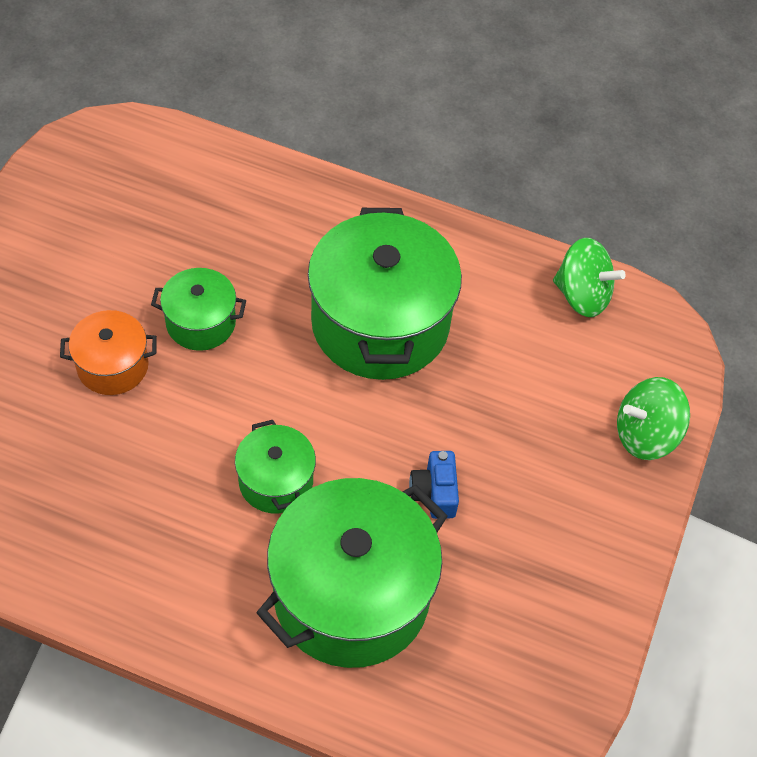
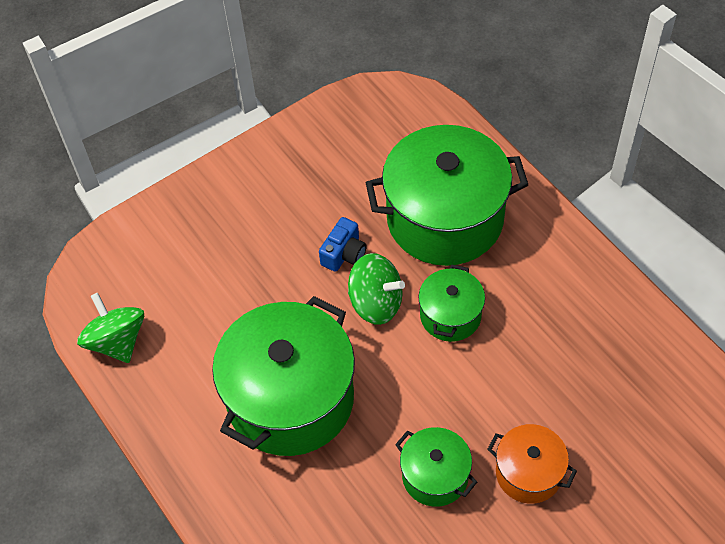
camera: 140 degrees left, 0 degrees up
(645, 434) = (169, 220): green spinning top -> green spinning top (376, 303)

